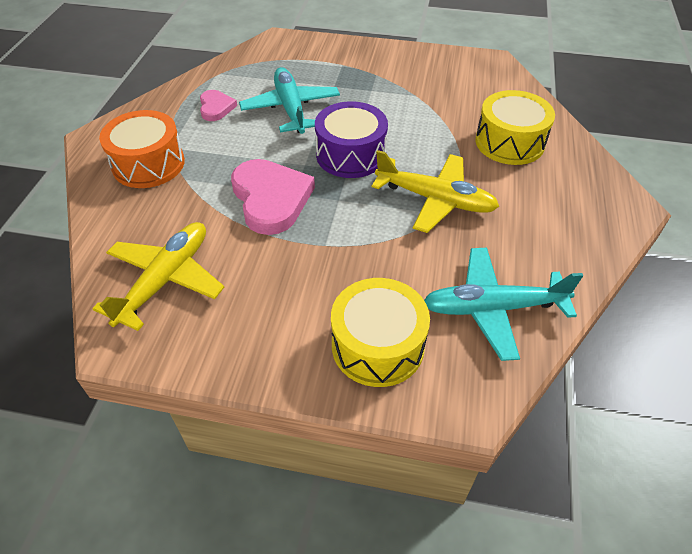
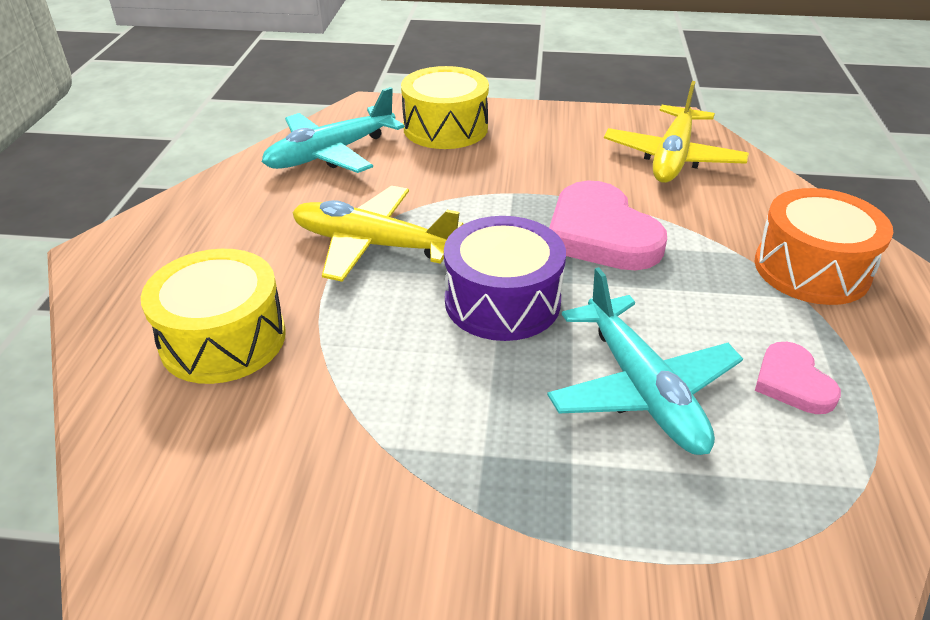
camera: 175 degrees right, 10 degrees down
(493, 308) = (331, 154): turquoise plane -> turquoise plane turned 150 degrees clockwise

